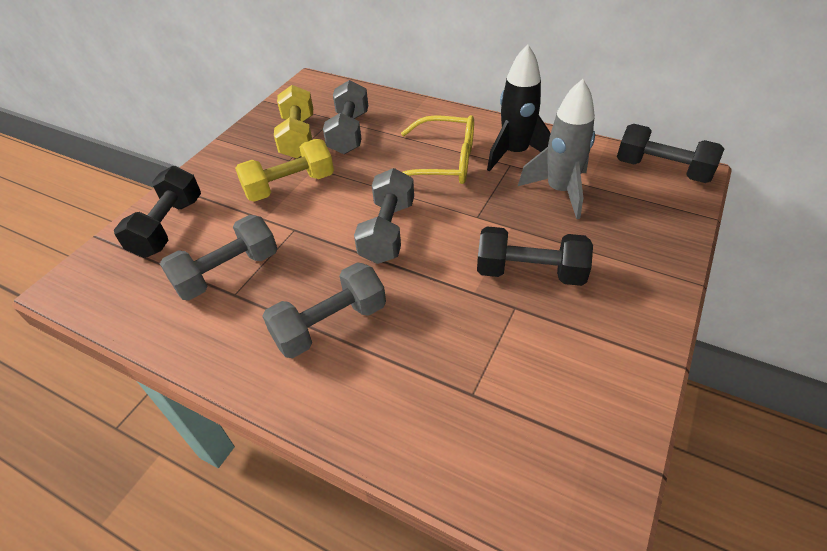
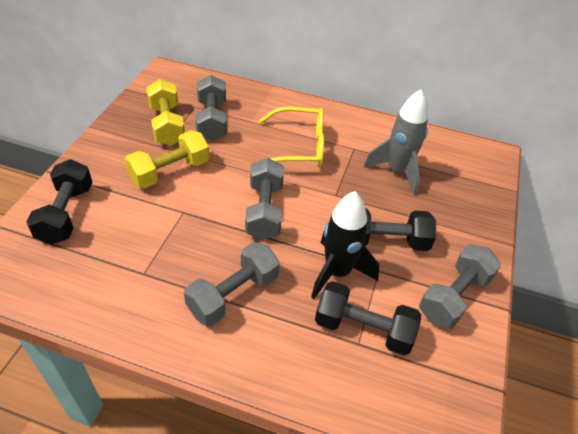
camera: 15 degrees left, 0 degrees up
(227, 272) = (133, 254): grey dumbbell -> grey dumbbell (454, 296)
(515, 153) = (356, 138): black rocket -> black rocket (337, 272)
(662, 170) = (471, 151): black dumbbell -> black dumbbell (363, 329)

